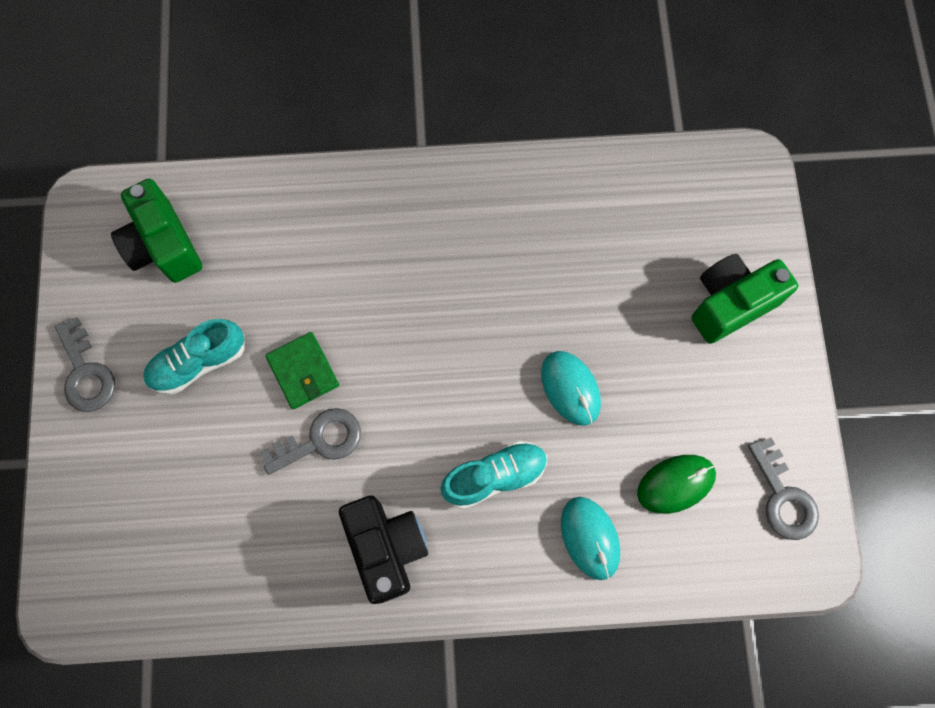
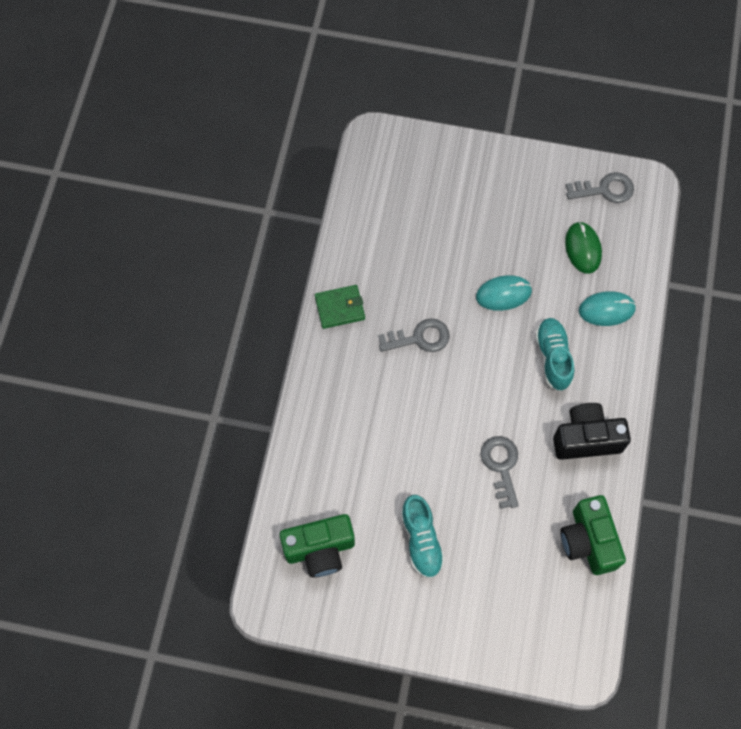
camera: 75 degrees left, 5 degrees down
(86, 373) = (408, 626): grey key -> grey key (419, 338)
(303, 371) = (447, 467): green wallet -> green wallet (340, 308)
(730, 304) = (469, 180): green camera -> green camera (588, 541)

